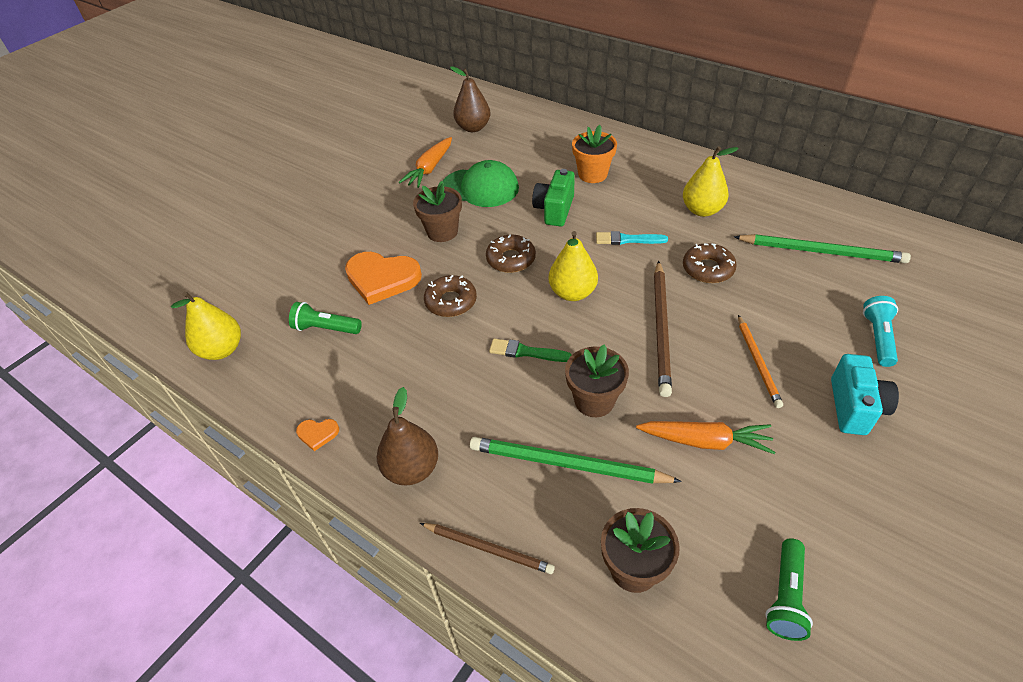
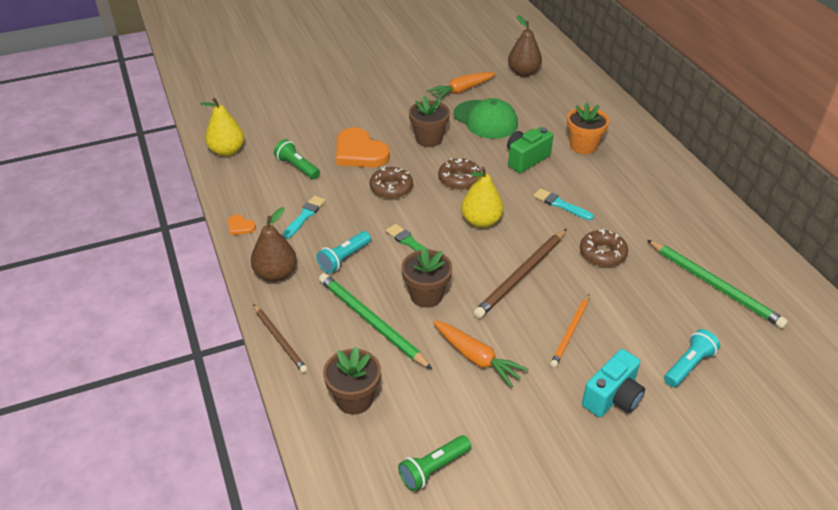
camera: 30 degrees right, 5 degrees down
(384, 381) = (305, 216): none -> turquoise brush
(472, 407) = (344, 258): none -> turquoise flashlight
(702, 210) = (645, 210): yellow pear -> none

